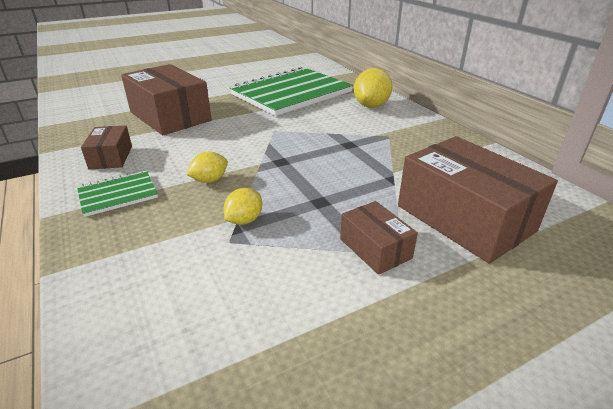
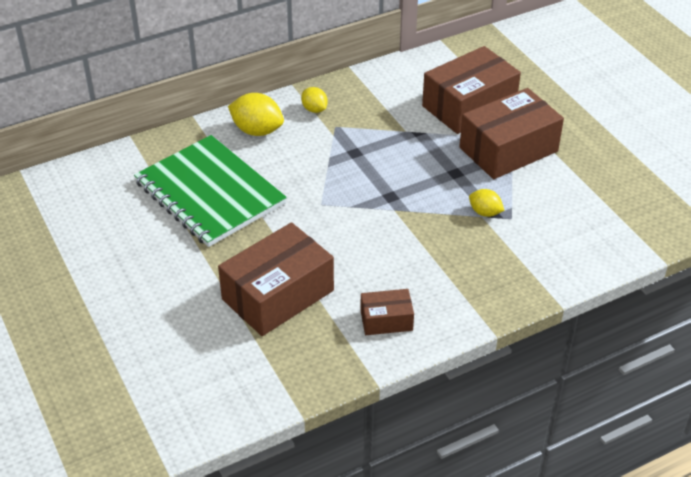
camera: 90 degrees left, 10 degrees up
(118, 194) = (456, 295): green notebook -> none
(209, 180) = (427, 239): yellow lemon -> yellow lemon (314, 109)
(375, 248) = (508, 149): brown box -> brown box, size x1.96

